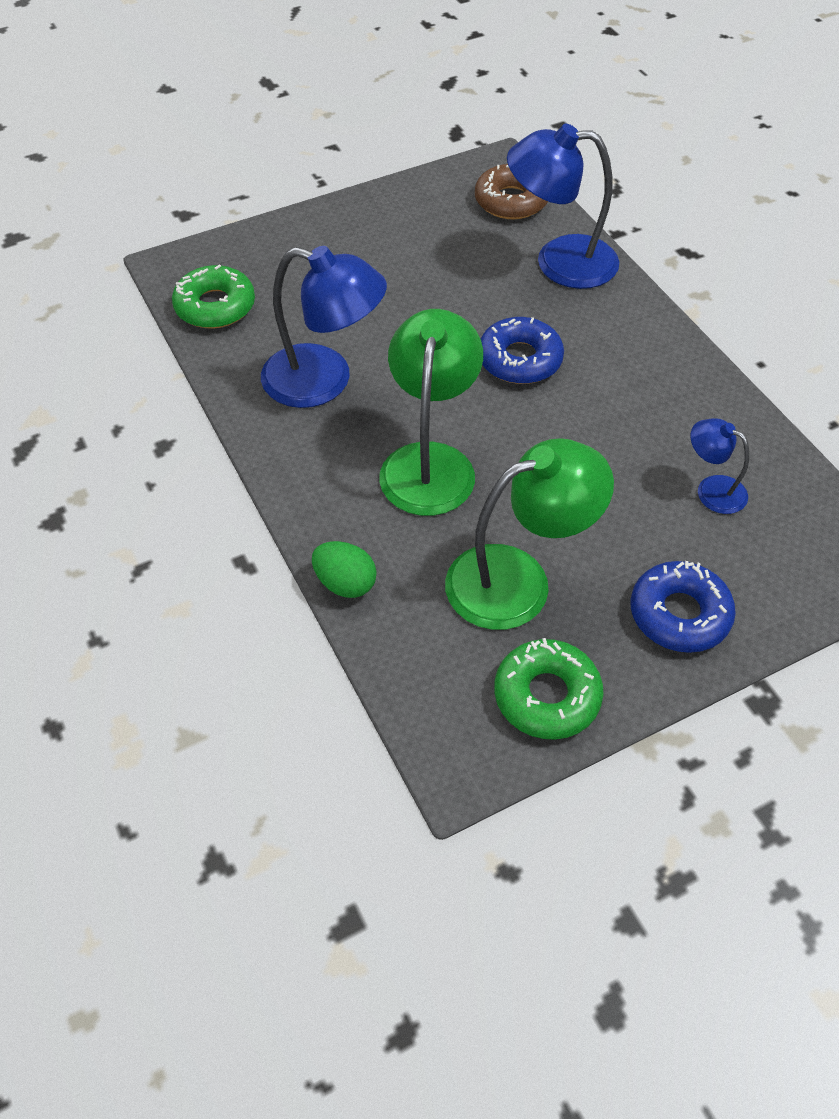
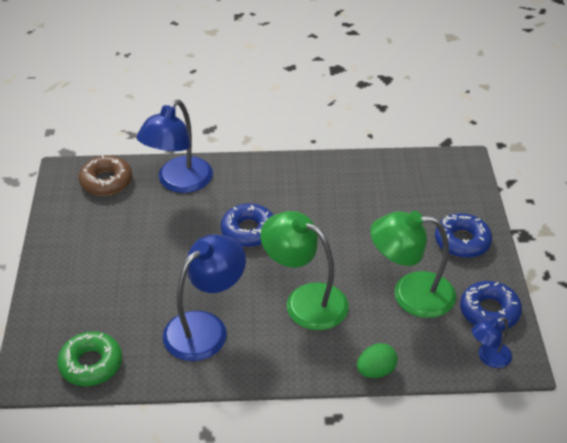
camera: 65 degrees left, 10 degrees down
(518, 579) = (410, 294): green lamp -> green lamp turned 90 degrees counterclockwise
(546, 696) = (489, 311): green donut -> blue donut
(712, 489) = (390, 195): blue lamp -> blue lamp (488, 358)

